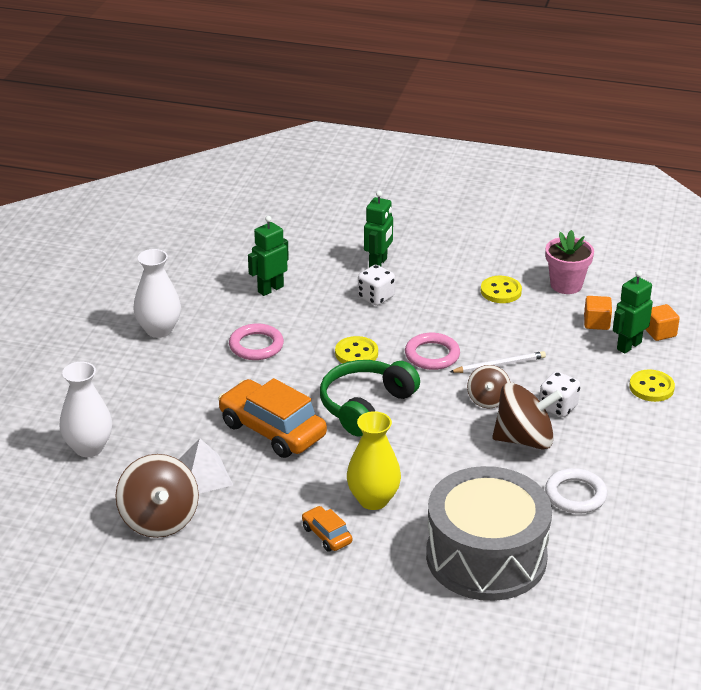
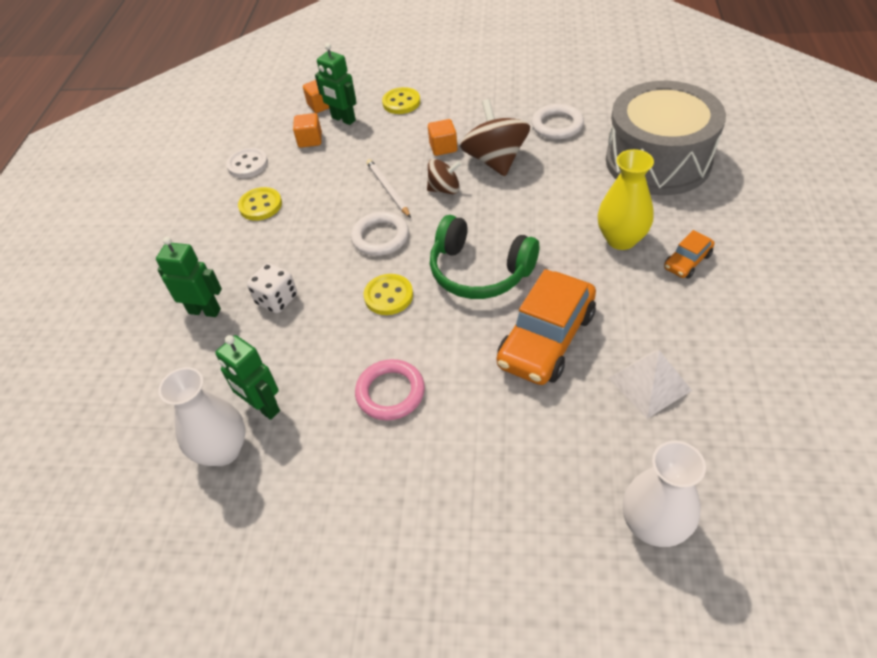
camera: 95 degrees left, 15 degrees up
(159, 330) = (372, 517): white vase -> white vase (223, 450)
(159, 519) = (741, 404): brown spinning top -> none
(432, 355) = (380, 237): pink ring -> white ring
(558, 407) = (443, 147): white dice -> orange cube
(566, 285) = (248, 165): pink flower pot -> white button

